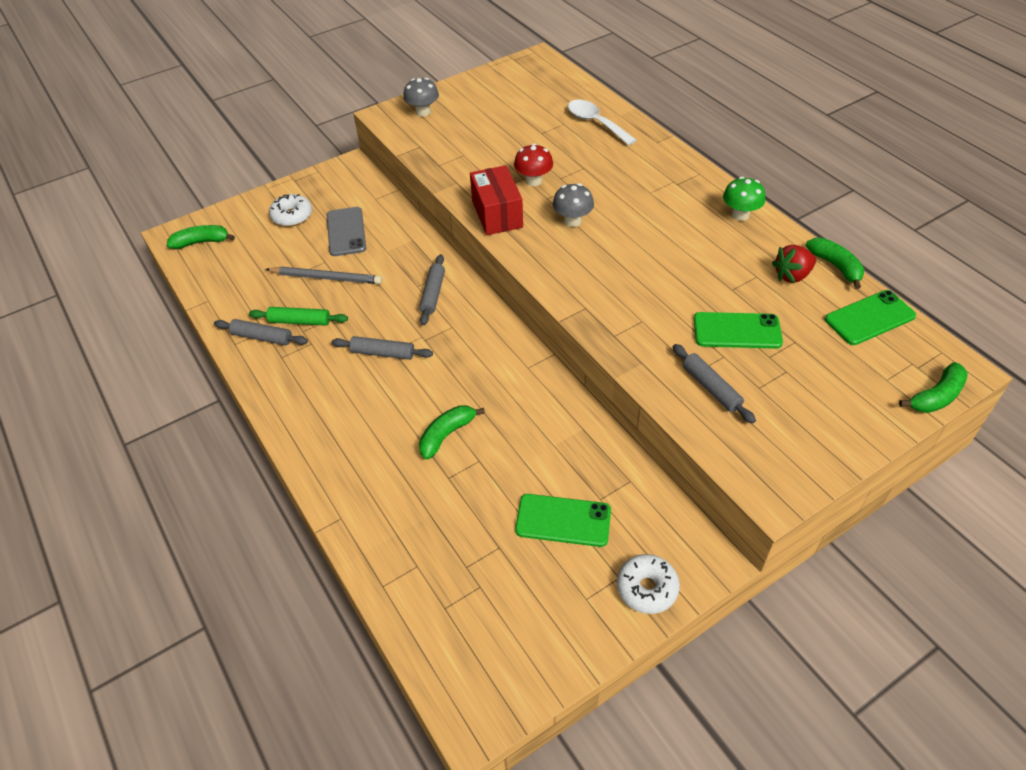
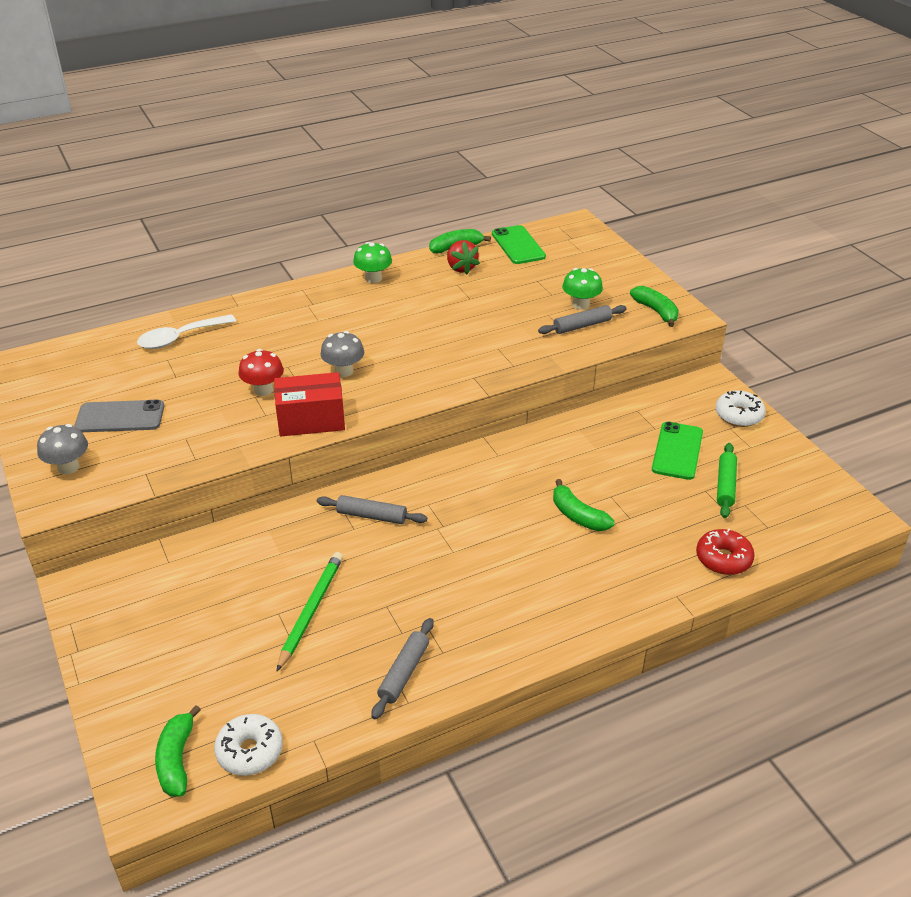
camera: 85 degrees left, 10 degrees down
(292, 216) = (164, 650): white donut -> white donut (250, 751)
(300, 321) = (384, 635): green rolling pin -> green rolling pin (725, 485)
(326, 277) = (310, 611): grey pencil -> green pencil
(346, 232) = (226, 591): grey phone -> grey phone (120, 417)
(383, 353) = (456, 560): grey rolling pin -> none
(392, 561) = (723, 559): none -> red donut
(737, 331) = (520, 304): green phone -> none
(756, 384) = (580, 305): none -> green mushroom
(936, 397) = (601, 237): green banana -> green banana (656, 311)

